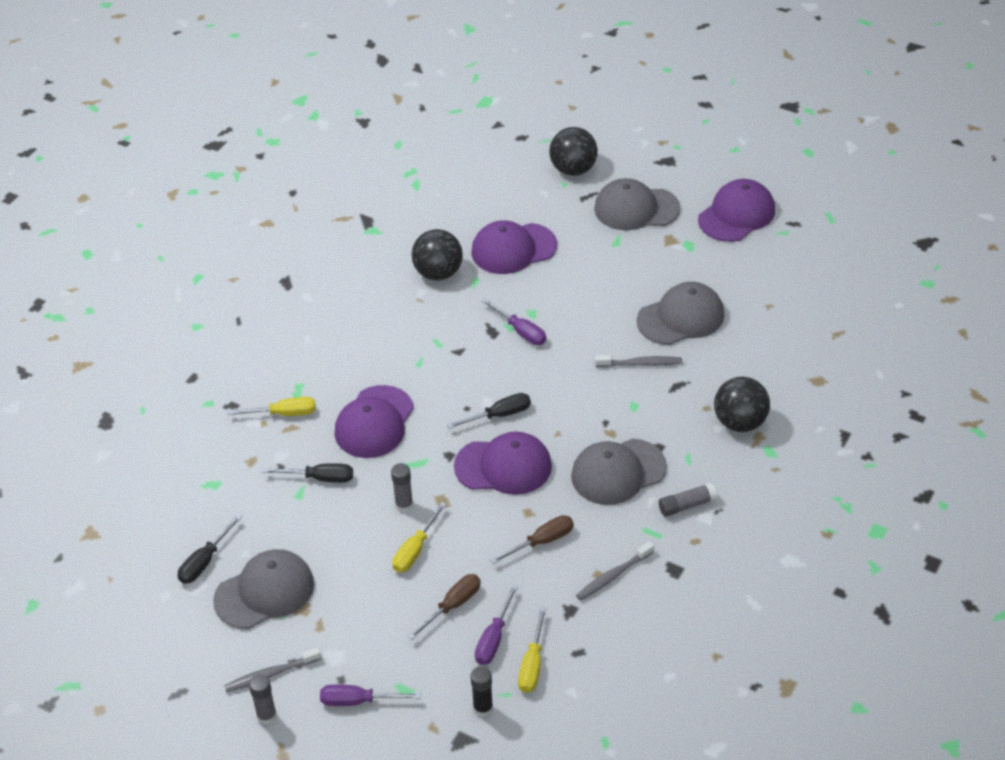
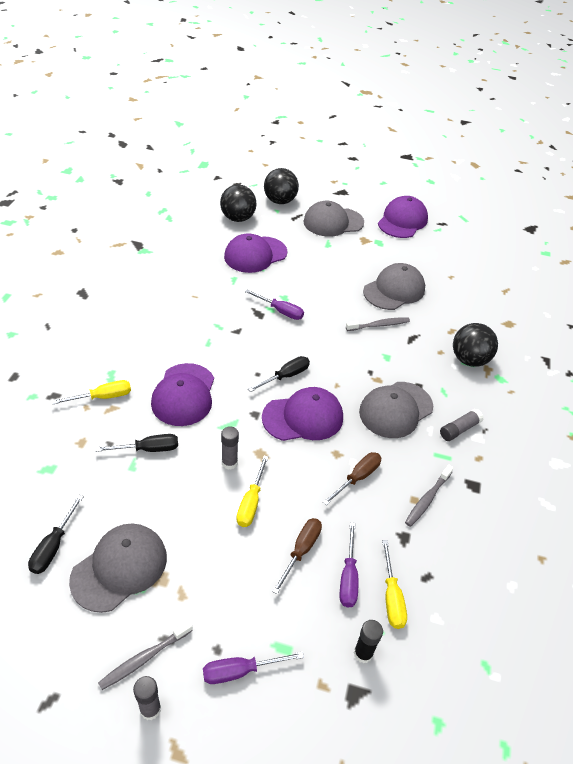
camera: 20 degrees left, 0 degrees up
(438, 273) = (203, 276): black ball -> black ball (238, 218)

